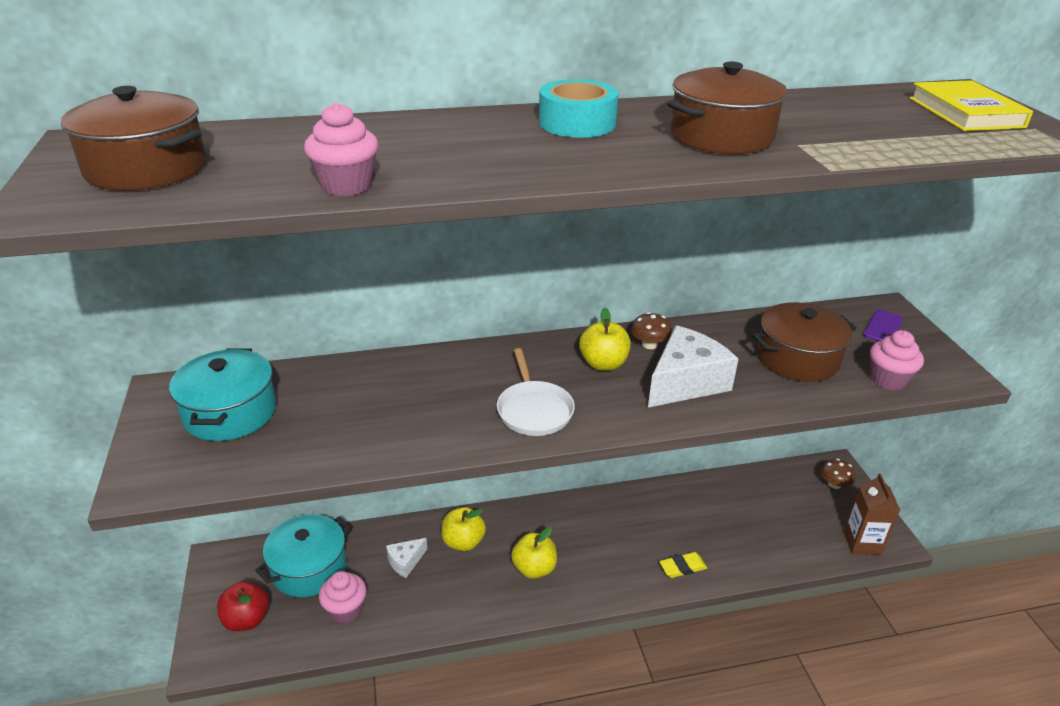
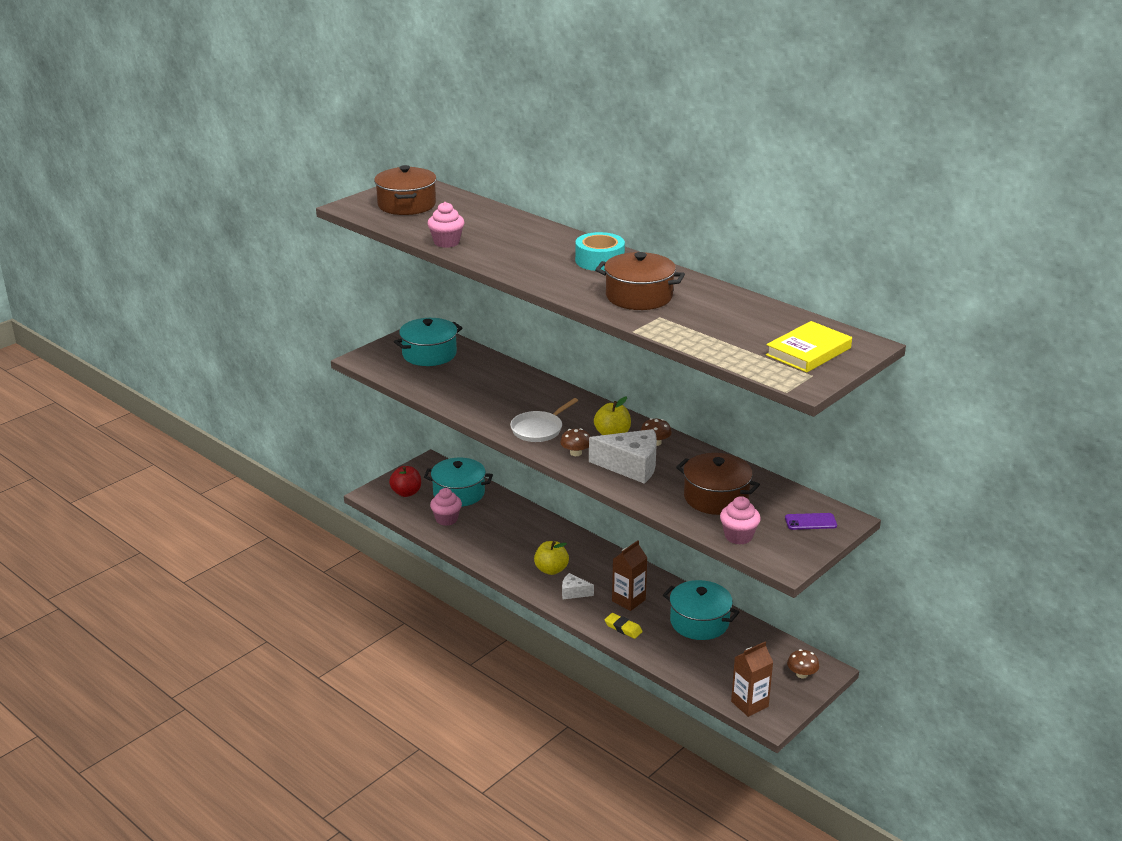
camera: 55 degrees right, 5 degrees down
(405, 561) = (501, 522): white cheese -> white cheese (574, 592)
(463, 542) = (540, 535): yellow apple -> none
(618, 407) = (576, 453): none -> brown mushroom
(639, 537) = (628, 600): none -> brown carton
(712, 506) = (699, 622): none -> turquoise pot

